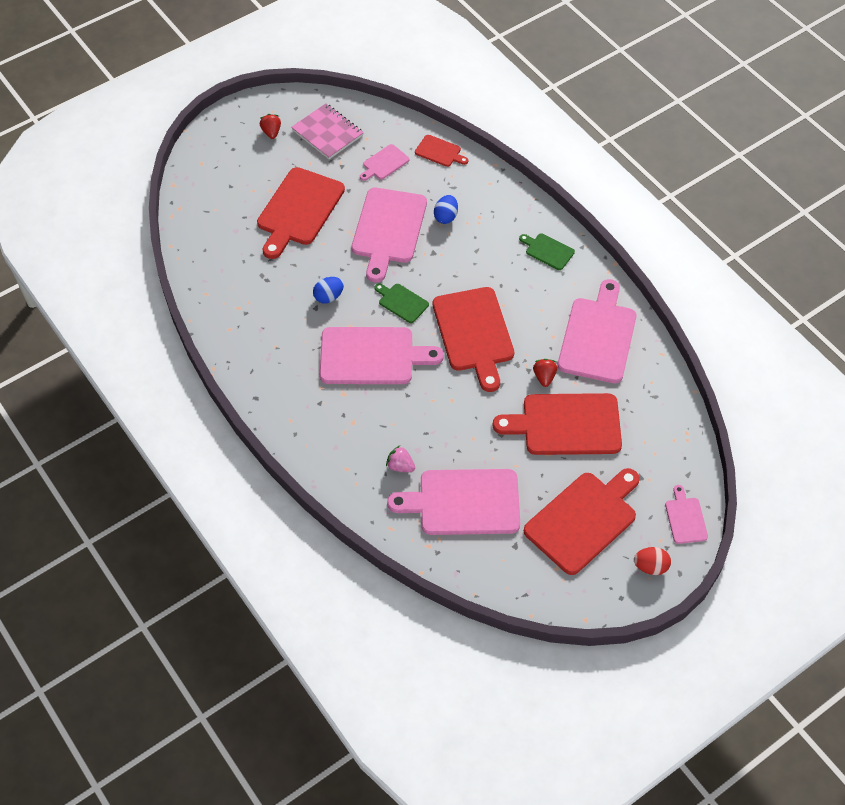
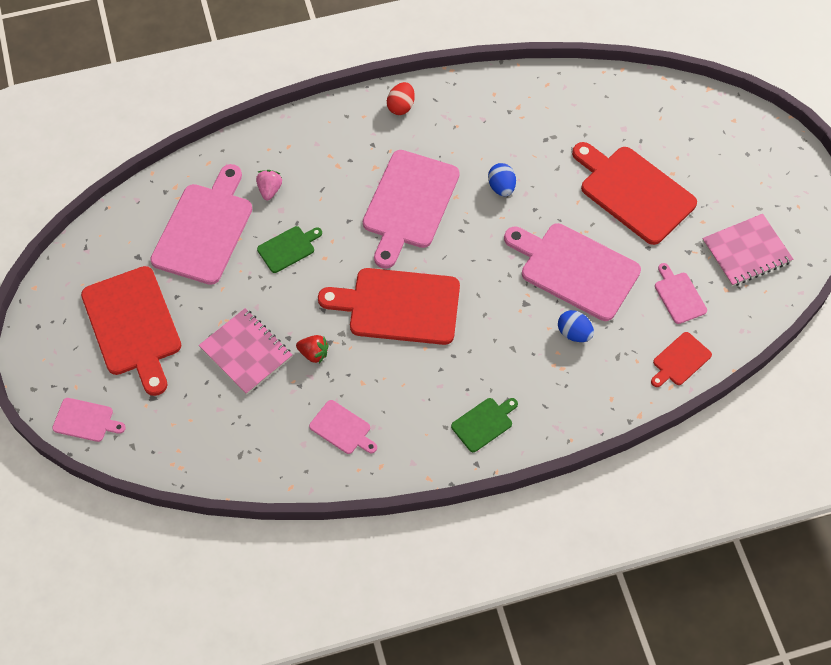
camera: 110 degrees right, 5 degrees up
(271, 132) = (763, 196): red strawberry -> none
(400, 466) = (270, 190): pink strawberry -> pink strawberry turned 45 degrees counterclockwise
(402, 302) = (467, 251): green cutting board -> green cutting board (288, 248)
(566, 424) = (246, 352): red cutting board -> pink notebook
(598, 337) = (342, 428): pink cutting board -> pink cutting board, size x0.48
(650, 566) = (53, 365): red egg -> red egg (401, 106)

